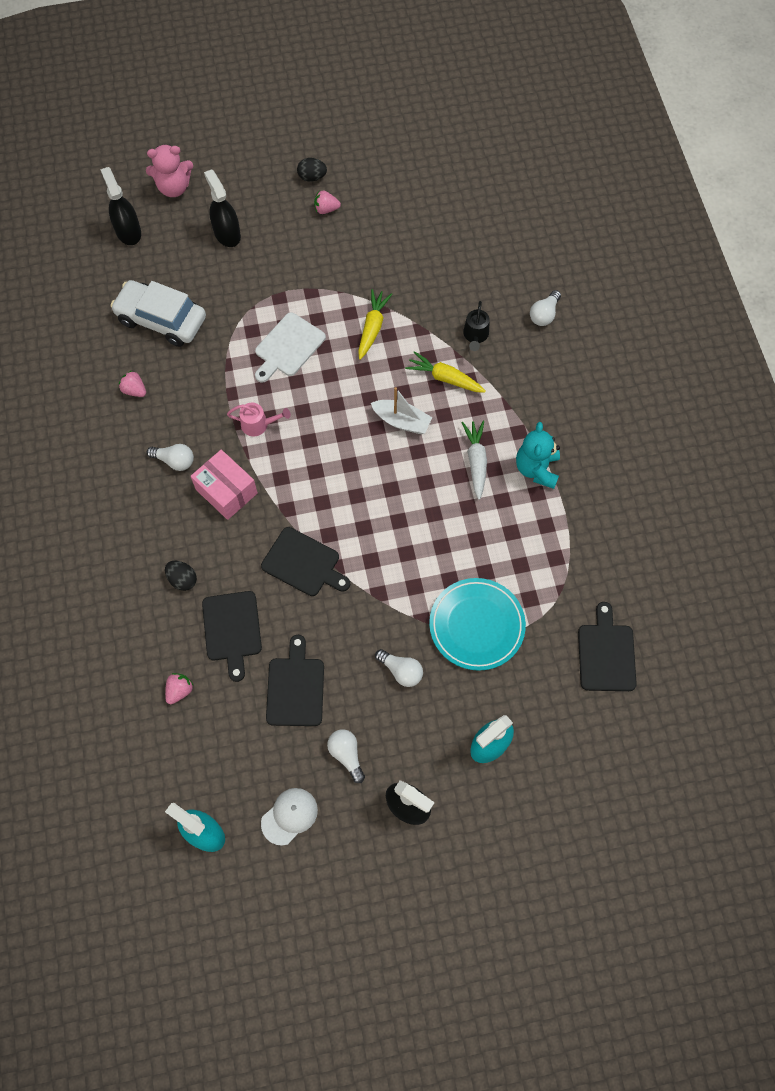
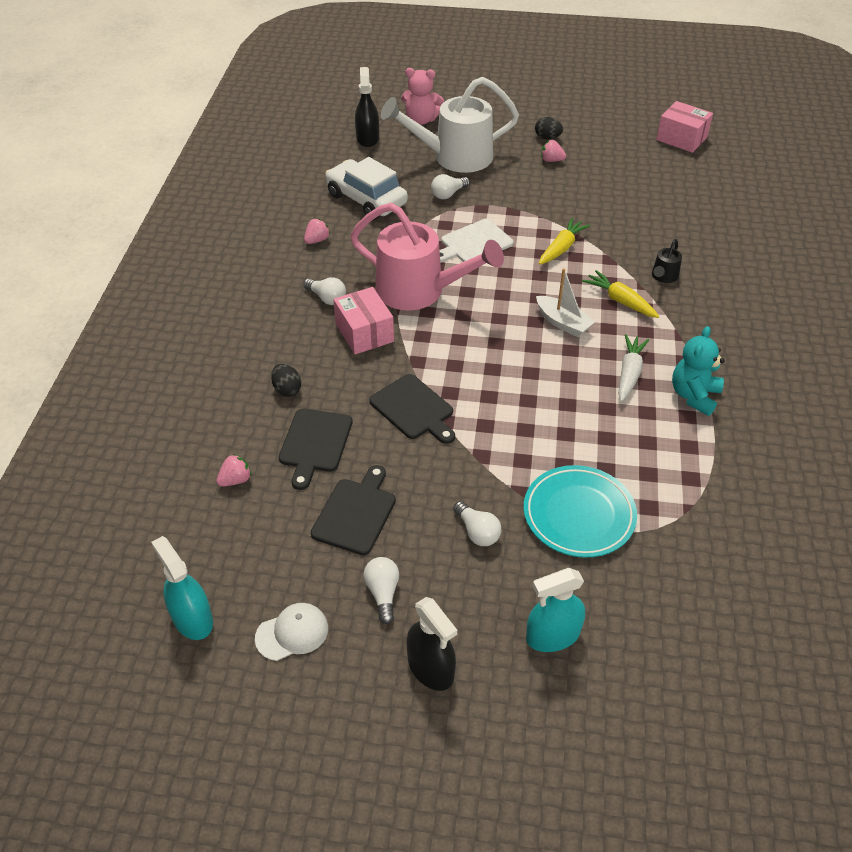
camera: 20 degrees right, 20 degrees down
(134, 390) = (317, 240): pink strawberry -> pink strawberry turned 75 degrees clockwise
(227, 233) = (453, 157): black spray bottle -> white watering can
(259, 425) = (420, 291): pink watering can -> pink watering can, size x2.45
(444, 140) = (681, 138): none -> pink box
(544, 314) = (741, 277): white light bulb -> white light bulb (448, 194)
(606, 654) = (724, 586): black cutting board -> none

